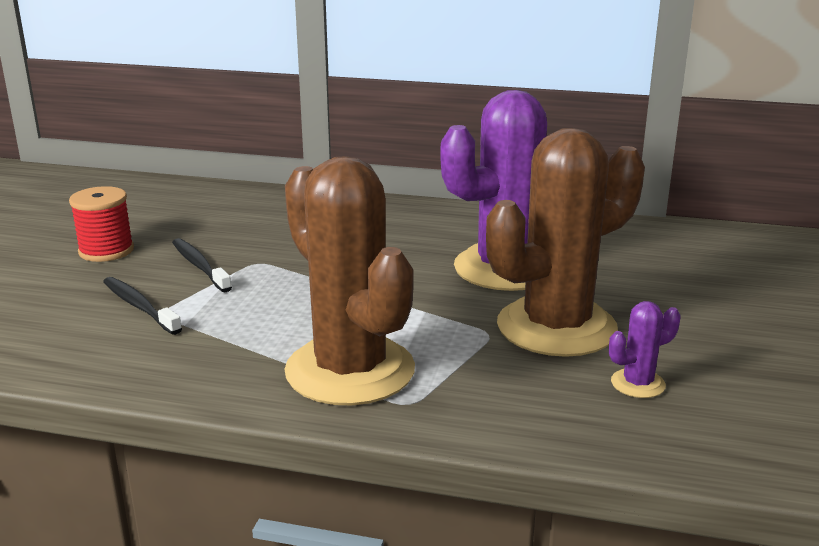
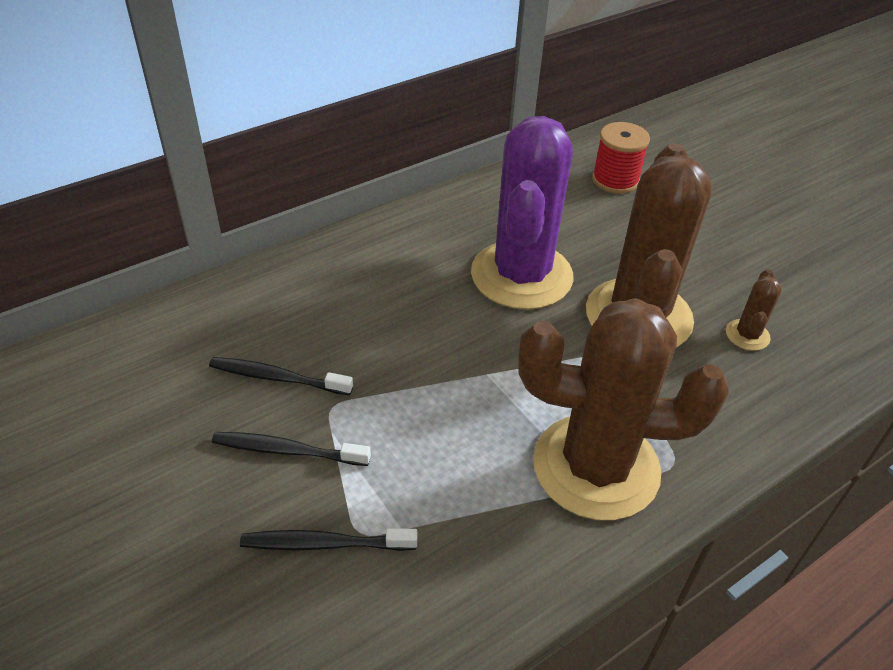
camera: 50 degrees left, 20 degrees up
(106, 251) = (153, 504): red spool -> red spool (615, 180)
(256, 239) = (277, 378): none -> black toothbrush
(638, 384) = (747, 335): purple cactus -> brown cactus

